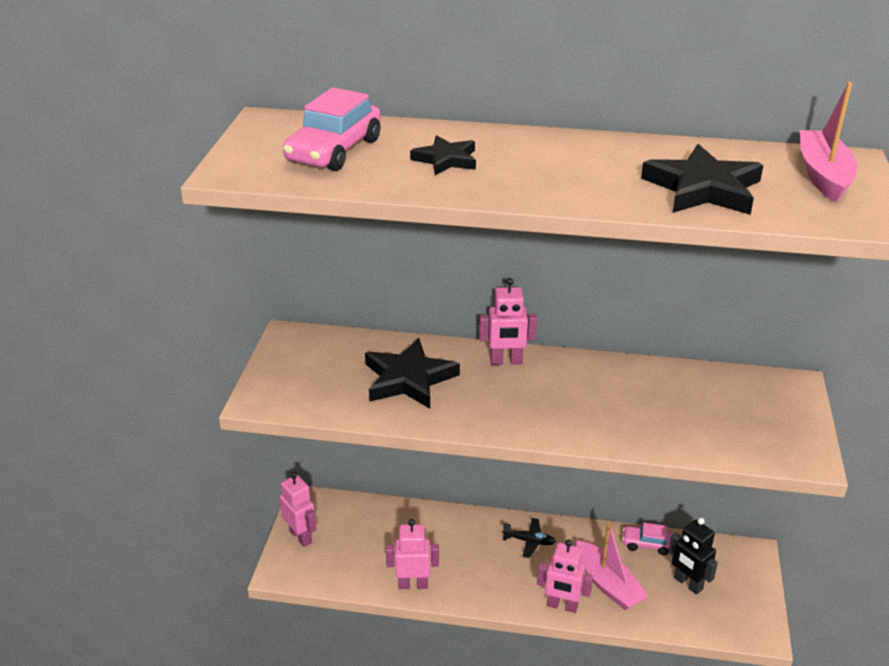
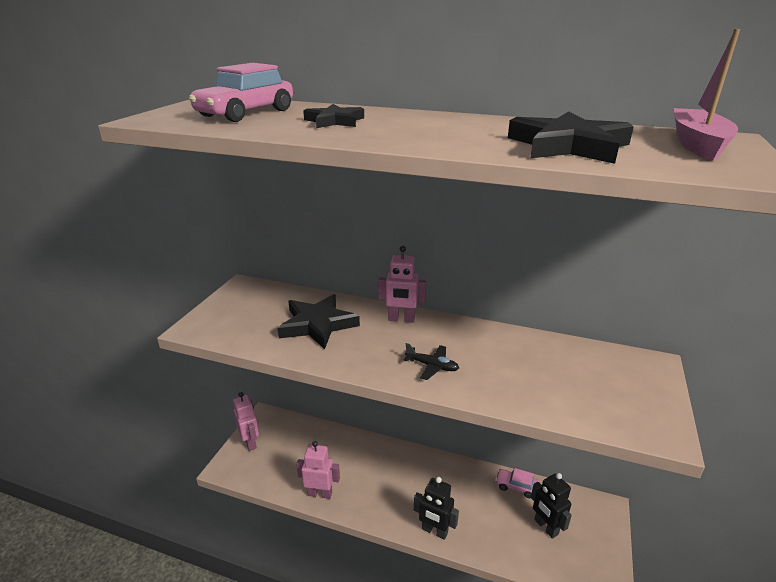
camera: 10 degrees right, 5 degrees down
(529, 541) = (420, 470): black plane -> black plane (432, 366)
(562, 606) = (434, 531): pink robot -> black robot
(608, 584) = (477, 517): pink boat -> none

